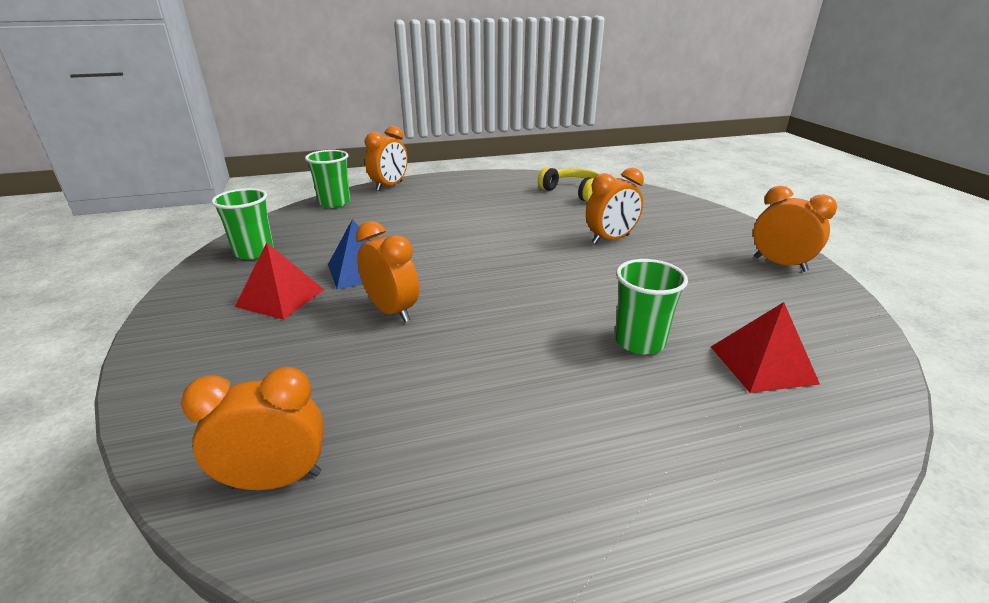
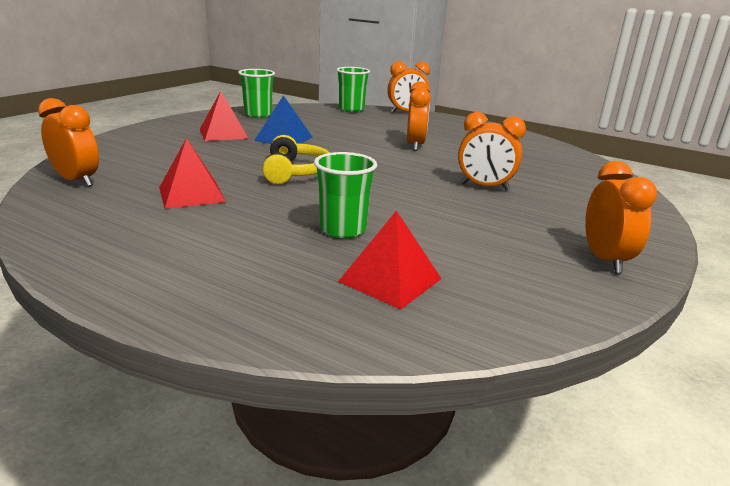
camera: 45 degrees right, 5 degrees down
(392, 311) = (254, 158): orange clock -> orange clock (415, 145)
(451, 396) = (192, 194): none -> red pyramid
(574, 192) = (540, 156): yellow headphones -> yellow headphones (295, 172)

